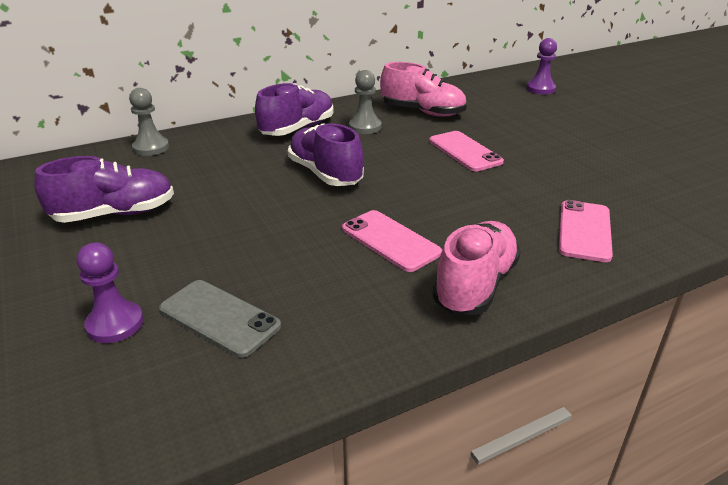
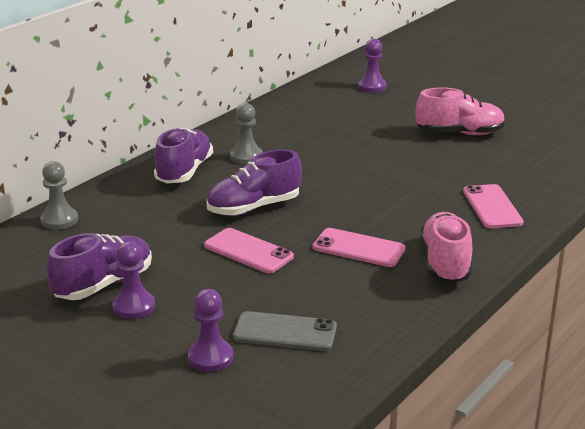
camera: 25 degrees left, 5 degrees down
(113, 243) = (134, 307): none -> purple pawn
(325, 174) = (254, 208): purple shoe -> purple shoe turned 60 degrees counterclockwise
(423, 112) = (285, 131): pink shoe -> pink shoe (459, 133)
(464, 151) = (354, 162): pink phone -> pink phone (248, 251)

